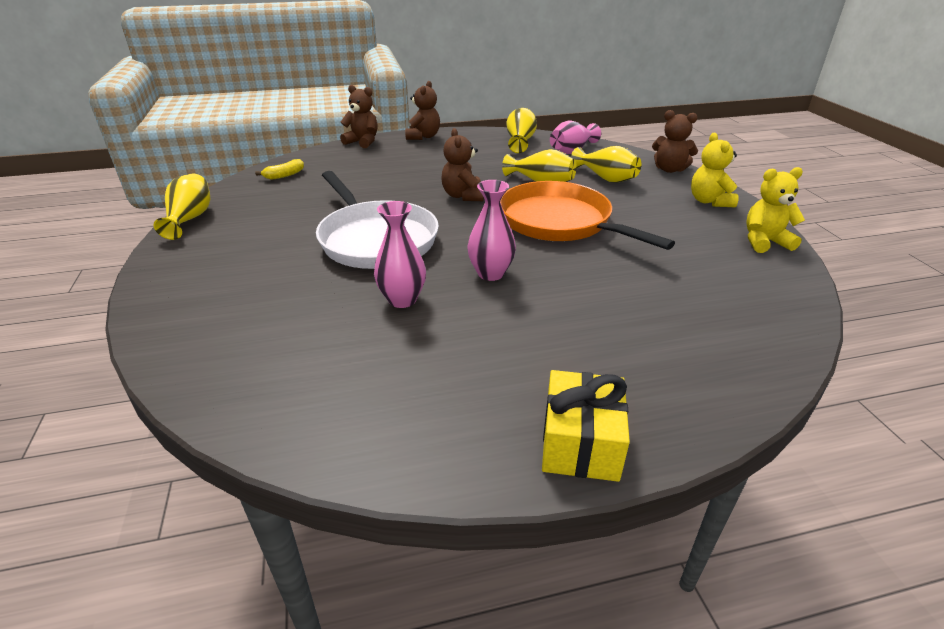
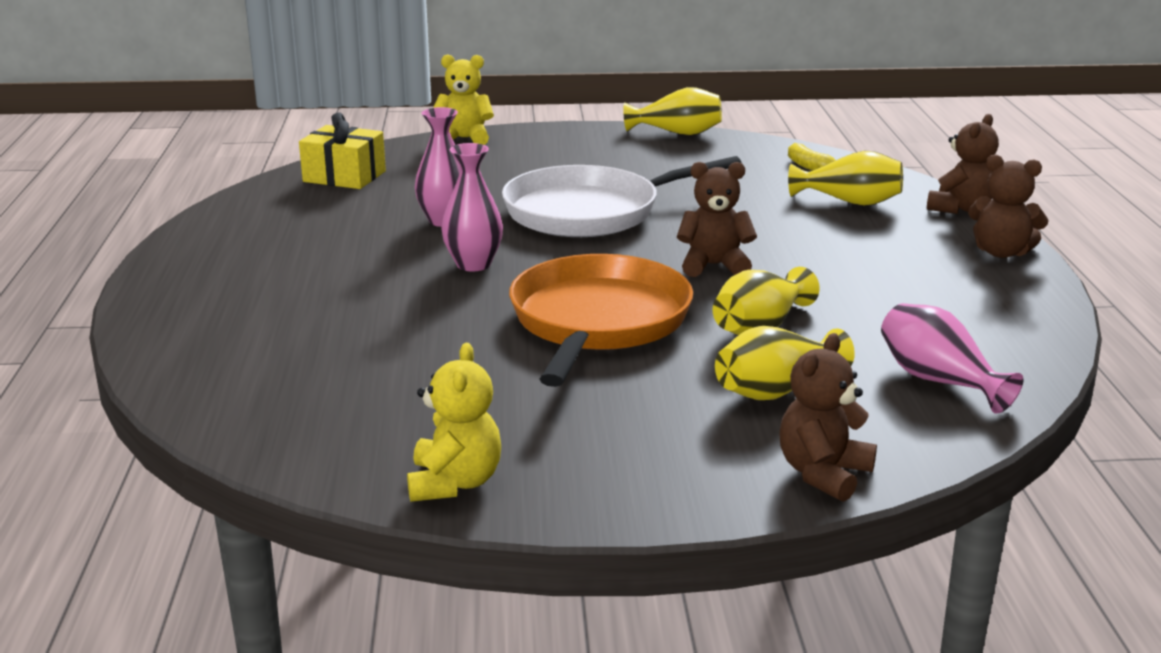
camera: 100 degrees right, 10 degrees down
(520, 141) = (991, 335): yellow vase -> yellow vase (849, 202)
(560, 222) = (598, 322): orange pan -> orange pan turned 45 degrees counterclockwise
(580, 443) = (176, 273): yellow gift -> yellow gift (344, 176)
(709, 201) = (640, 476): yellow teddy bear -> yellow teddy bear (464, 139)

